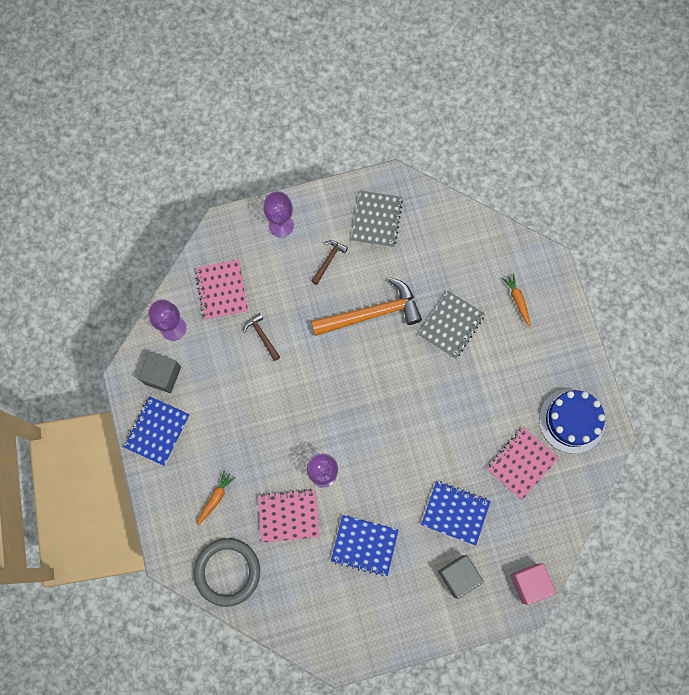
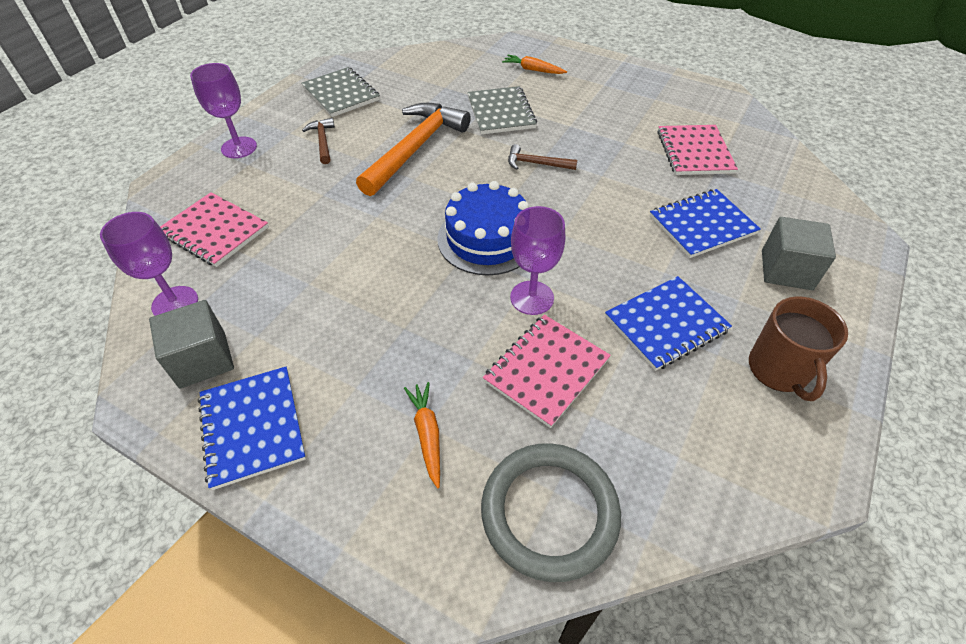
camera: 45 degrees left, 25 degrees down
(262, 336) = (310, 235): brown hammer -> brown hammer (536, 164)
(382, 612) = (779, 370): none -> brown mug
(529, 583) = (844, 223): pink cube -> none
(571, 420) = (684, 103): blue cake -> blue cake (487, 238)

